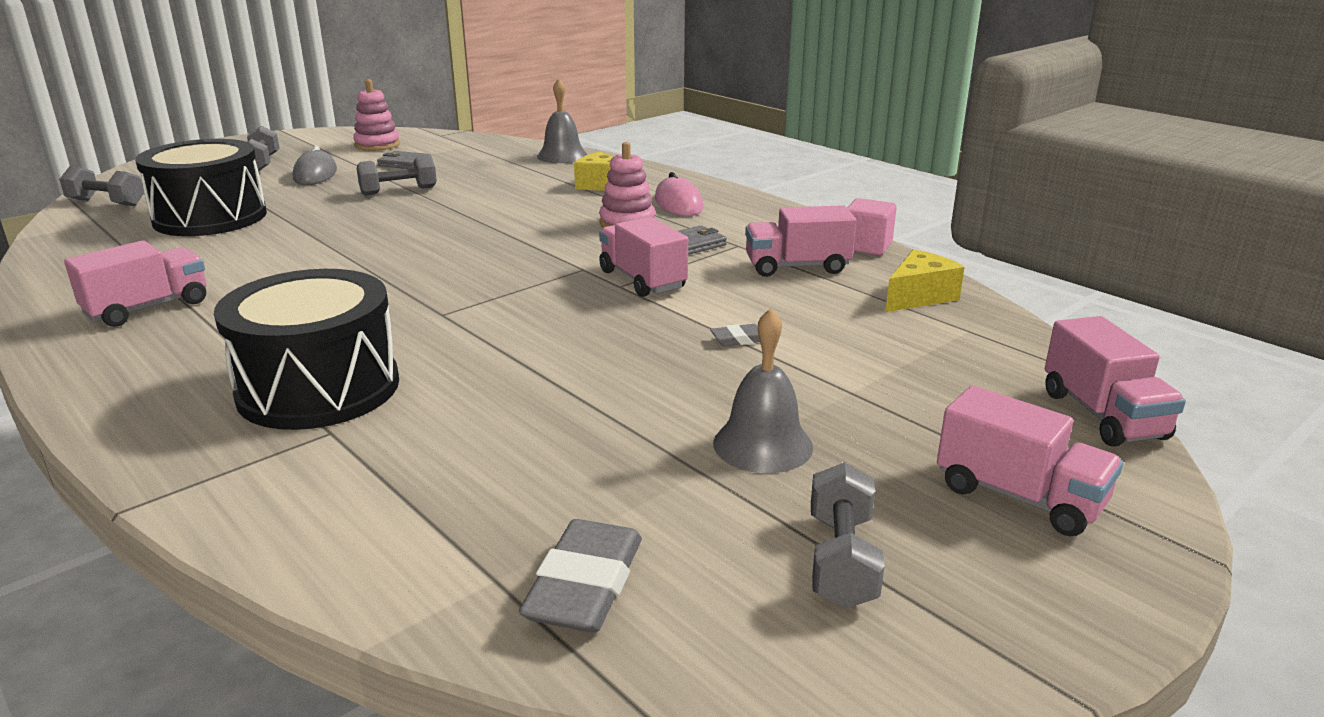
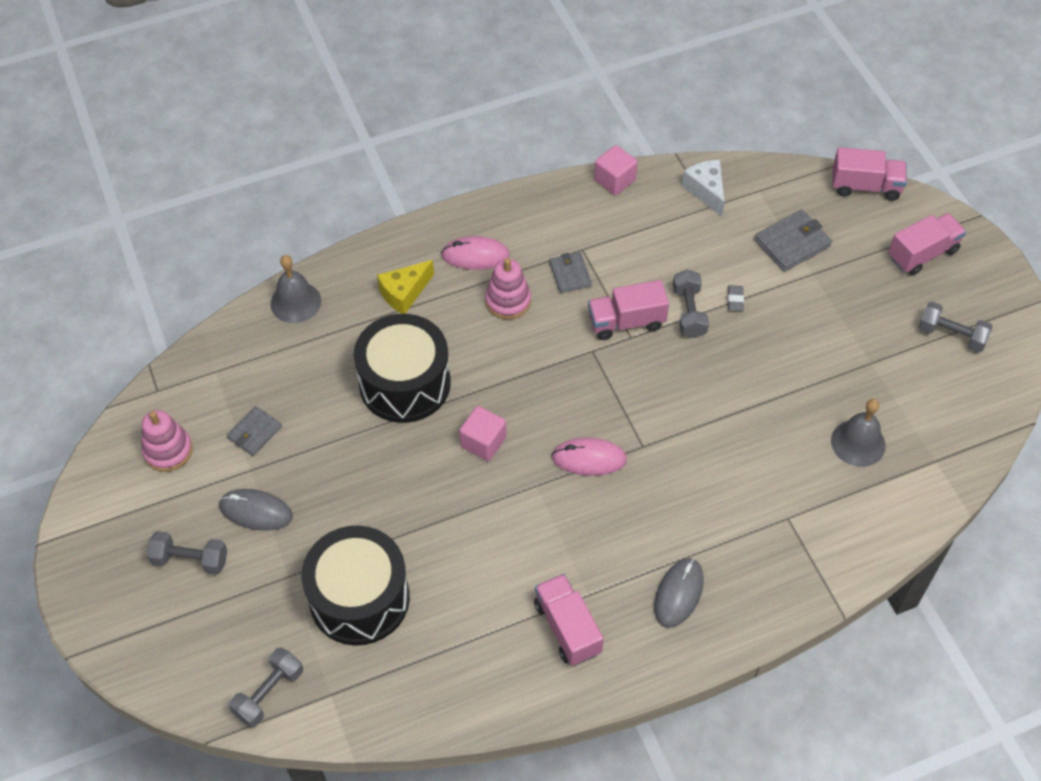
camera: 70 degrees left, 30 degrees up
(189, 366) = (678, 594): none -> grey mouse
(319, 388) = (732, 521): black drum -> black drum (405, 383)
(399, 191) = (347, 446): grey dumbbell -> grey dumbbell (689, 312)
(411, 287) = (589, 459): none -> pink mouse
(420, 237) = (483, 442): none -> pink cube
(585, 585) = (947, 429): grey eraser -> none
(763, 445) = (854, 330): grey bell -> grey bell (858, 443)
(797, 267) = (636, 231): pink truck -> none
(895, 367) = (792, 243): none -> grey wallet
(919, 297) = (706, 191): yellow cheese -> white cheese

